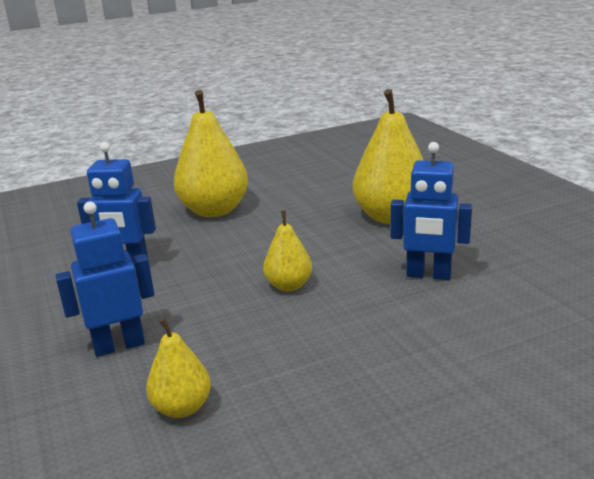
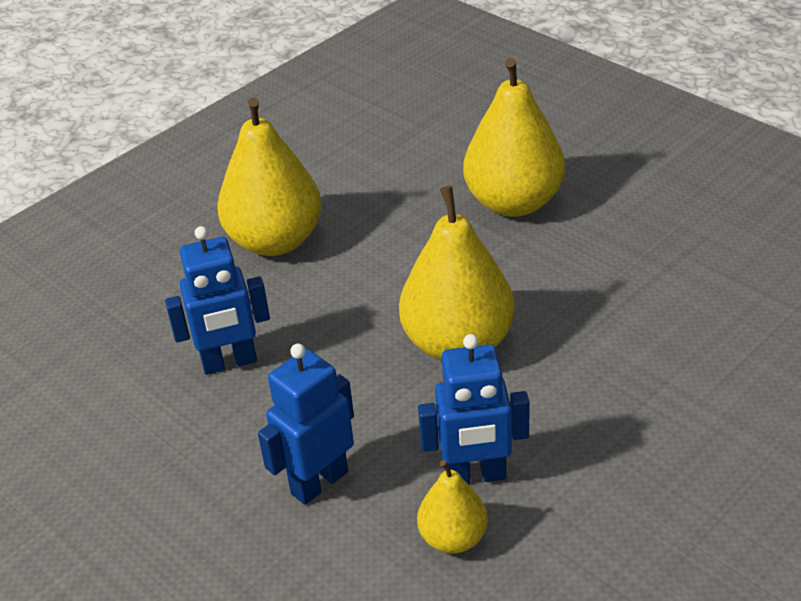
camera: 20 degrees left, 15 degrees up
(289, 285) = (458, 344): yellow pear -> yellow pear, size x1.89
(428, 275) = (607, 288): blue robot -> blue robot (475, 475)

